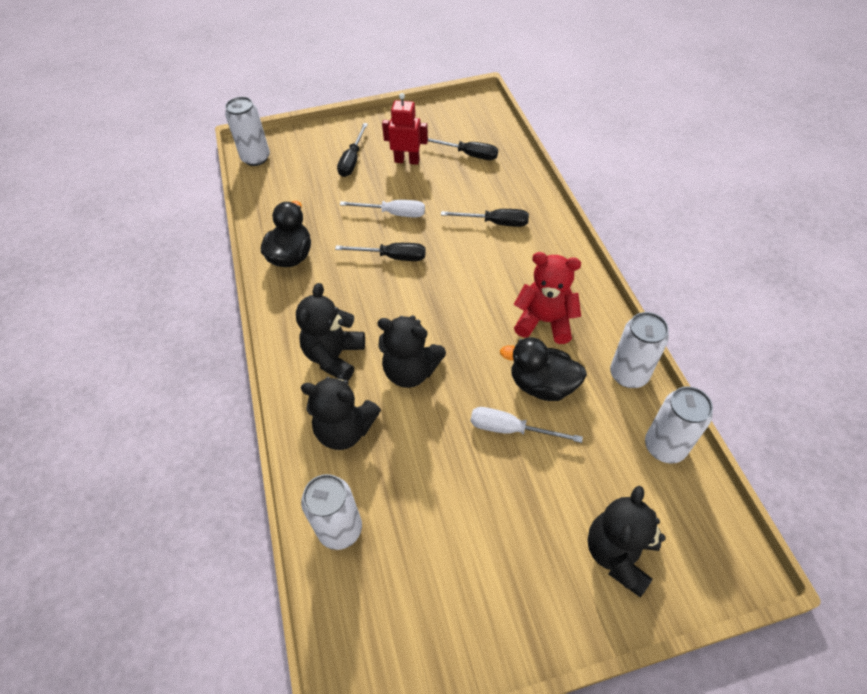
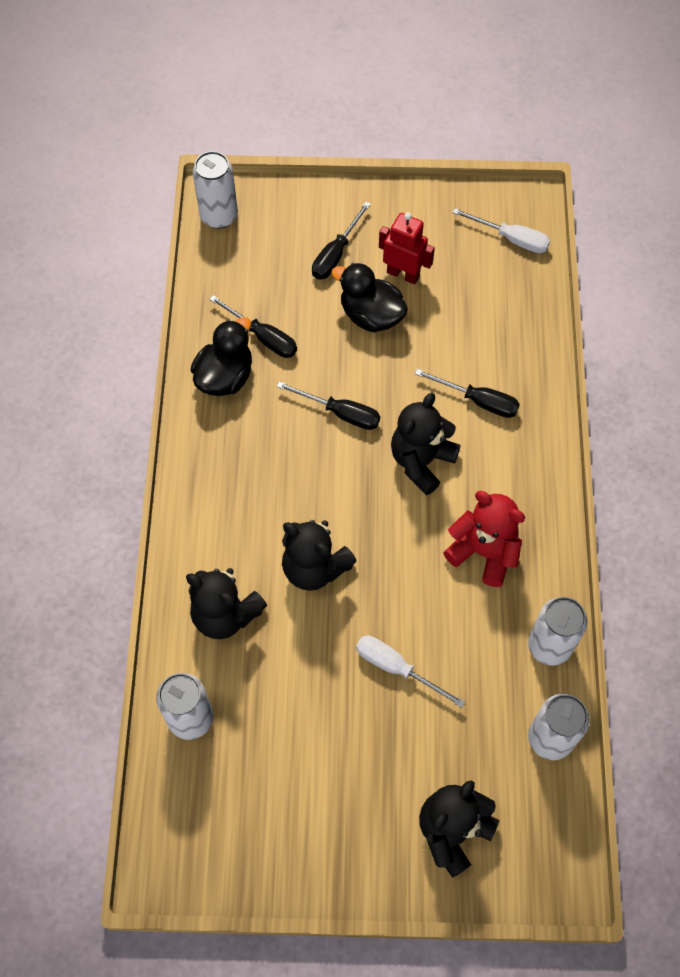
camera: 15 degrees right, 10 degrees up
(334, 356) = (238, 524): black teddy bear -> black teddy bear (421, 461)
(393, 213) = (361, 351): white screwdriver -> white screwdriver (511, 239)
(468, 154) = (483, 287): black screwdriver -> black screwdriver (263, 337)
(542, 385) = (449, 628): black duck -> black duck (371, 316)

